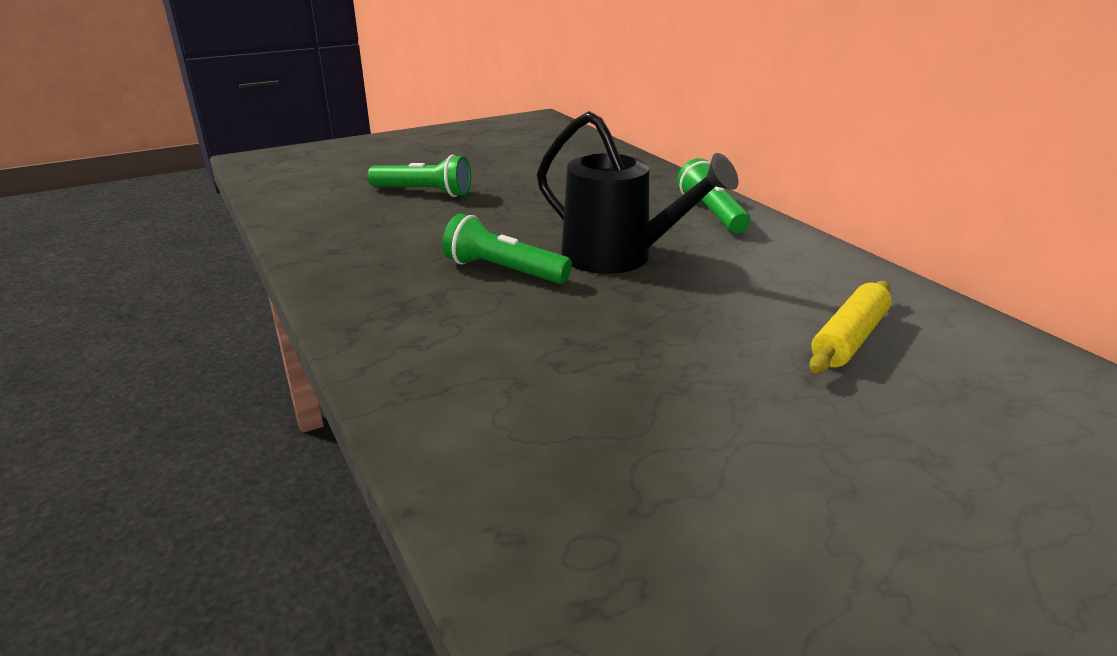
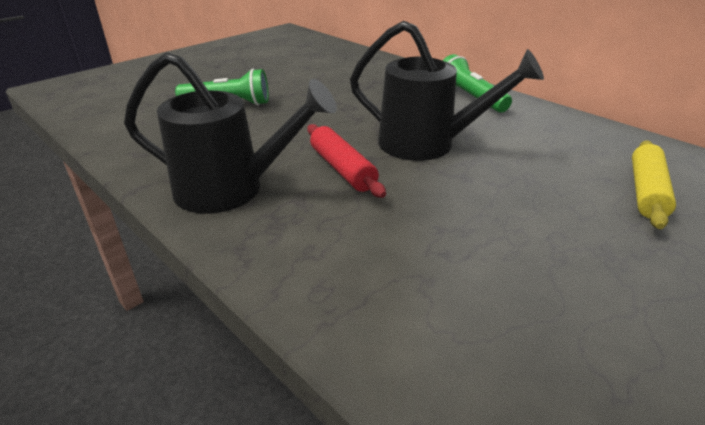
camera: 15 degrees left, 5 degrees up
(376, 276) = (232, 190): none -> black watering can
(503, 271) = (342, 169): green flashlight -> red rolling pin

